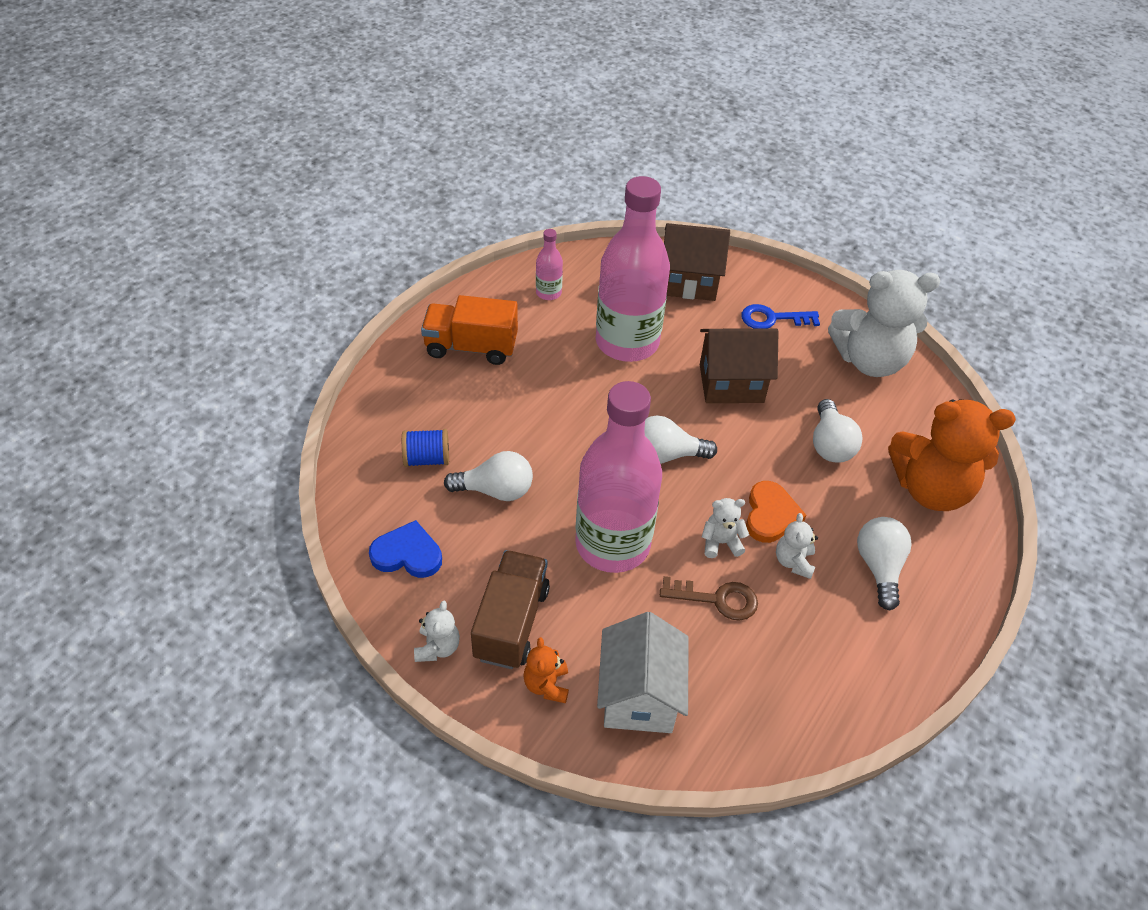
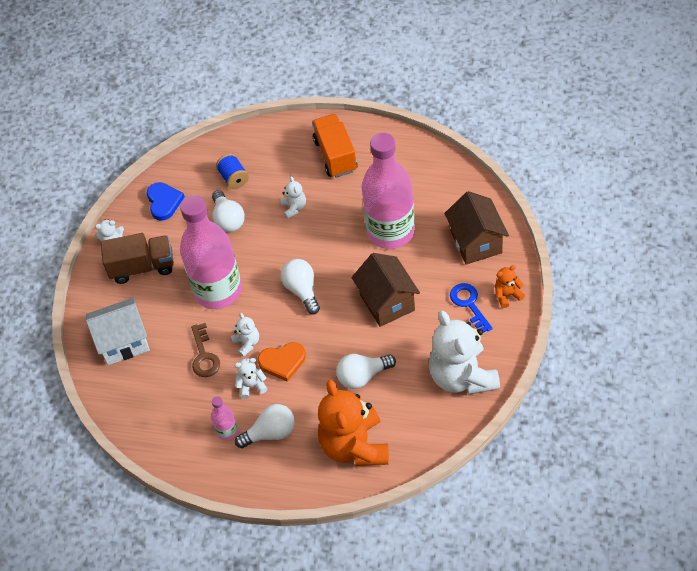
camera: 75 degrees right, 5 degrees up
(526, 415) = (294, 208): none -> white teddy bear
(546, 685) = (112, 299): orange teddy bear -> orange teddy bear (507, 295)
(548, 293) = (411, 171): pink bottle -> pink bottle (227, 431)

